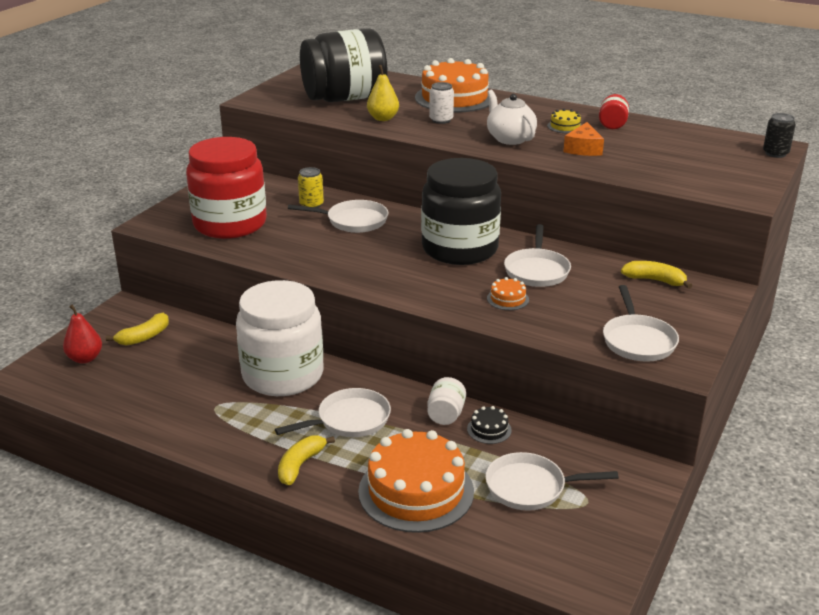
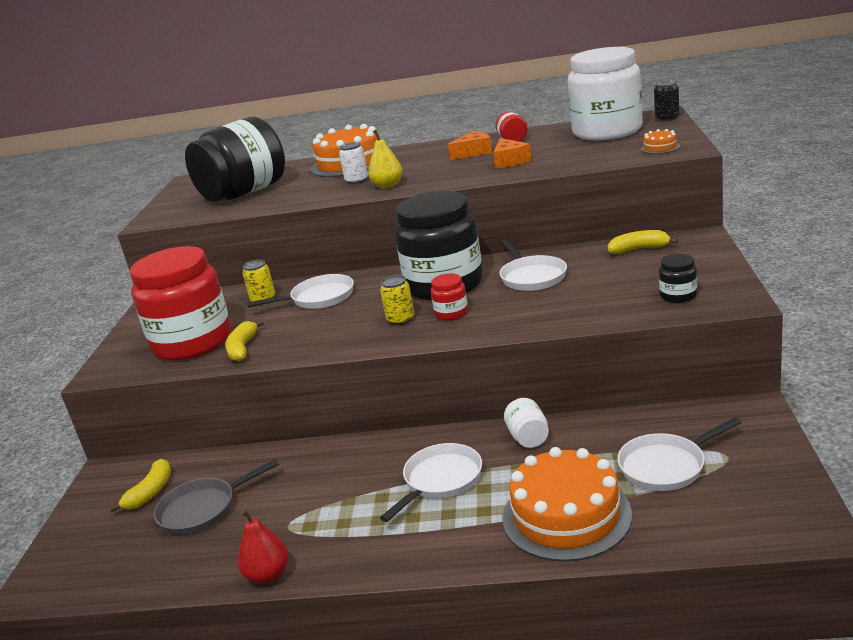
camera: 20 degrees left, 5 degrees down
(85, 358) = (97, 540): red pear -> red pear (268, 575)
(169, 366) = (203, 509): none -> grey pan
(283, 375) = (335, 468): white jar -> white jar (607, 131)
(300, 465) = (429, 543): yellow banana -> yellow banana (242, 348)
(383, 118) = (300, 195): yellow pear -> yellow pear (387, 186)
(396, 268) = (400, 319): none -> yellow can
(440, 279) = (451, 313): none -> red jar
(489, 429) = (580, 434): black cake -> none
(508, 299) = (531, 306): orange cake -> orange cake (660, 147)
(510, 139) = (436, 174): white teapot -> none
(565, 126) = (474, 152): yellow cake -> orange cheese
(637, 340) = (678, 296): white pan -> black jar

